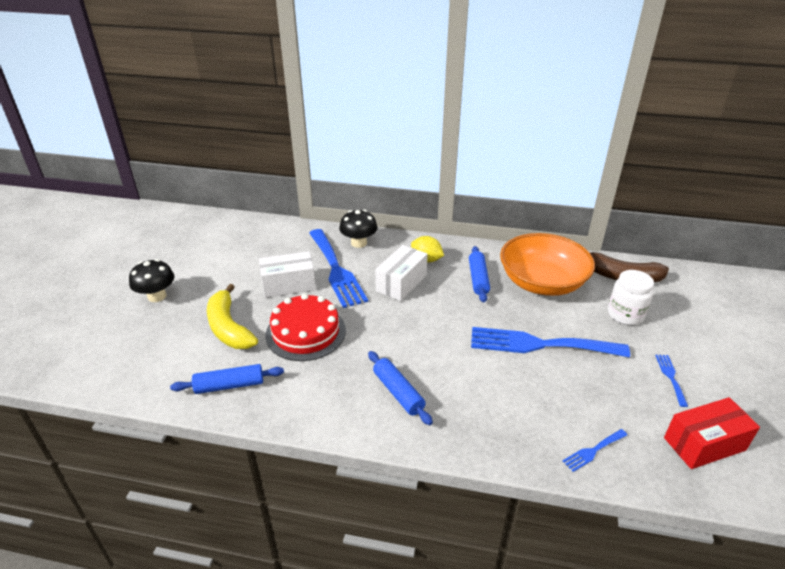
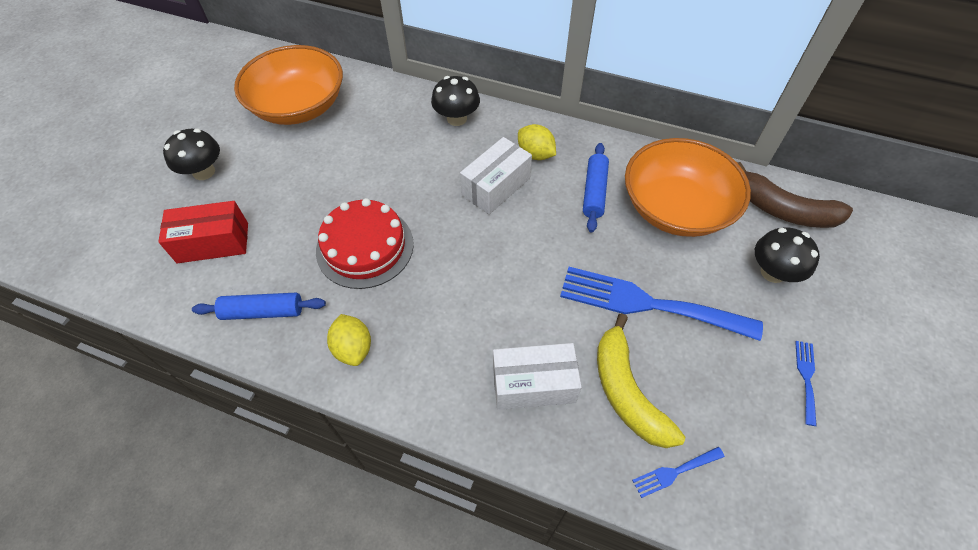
camera: 10 degrees right, 20 degrees up
(228, 246) = (299, 106): none -> orange bowl
(229, 327) = (277, 228): yellow banana -> yellow banana (627, 391)
(289, 285) = (359, 173): white box -> white box (533, 384)
(313, 401) = (353, 348): none -> yellow lemon
(336, 270) = (420, 158): blue fork -> none
(398, 392) = (456, 350): blue rolling pin -> none
(625, 314) = (773, 272): white jar -> black mushroom
(704, 444) = (821, 485): red box -> red box (213, 242)

